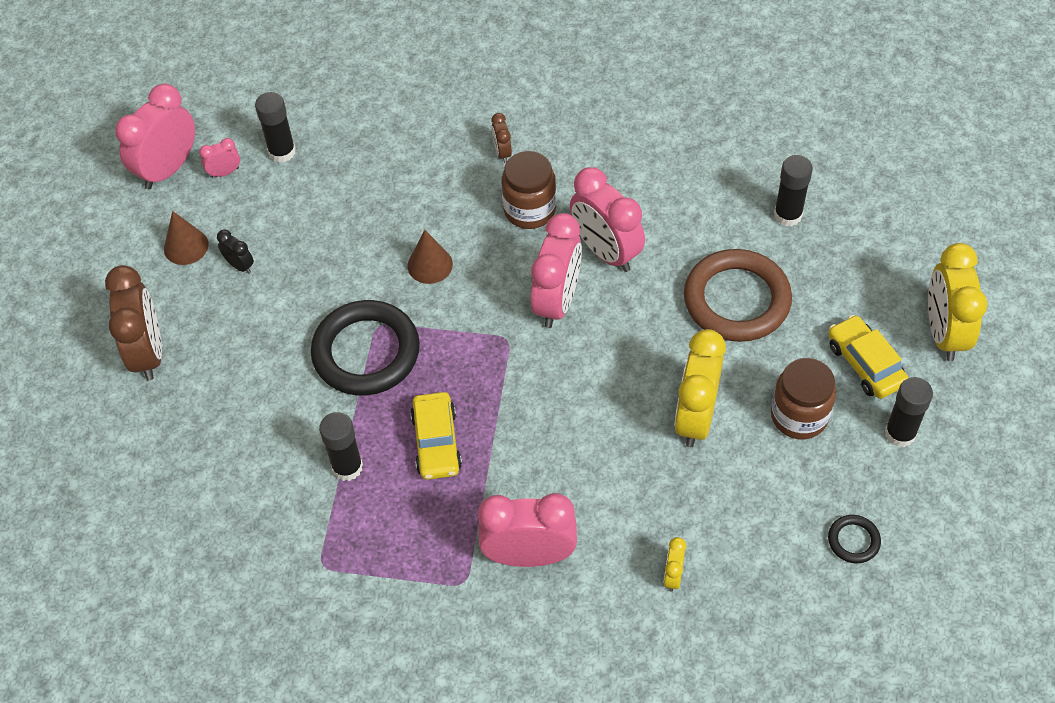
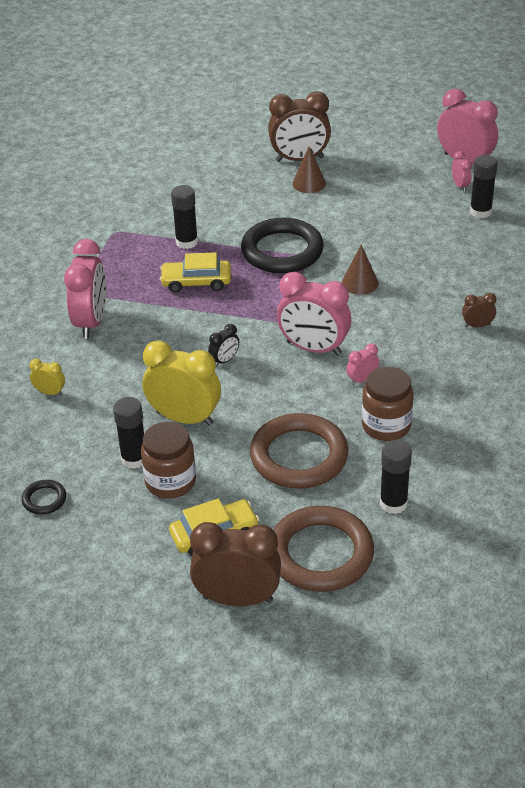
camera: 95 degrees right, 15 degrees down
(186, 246) = (390, 171): brown cone -> brown cone (309, 183)
(240, 265) = (370, 194): black clock -> black clock (224, 360)
(529, 210) = (412, 338): brown jar -> brown jar (386, 425)
(606, 252) = (362, 380): pink clock -> pink clock, size x0.46
(868, 269) = (320, 554): none -> brown ring
(900, 433) = (136, 547): black glue stick -> black glue stick (134, 459)
(943, 333) = (237, 599): yellow clock -> brown clock

